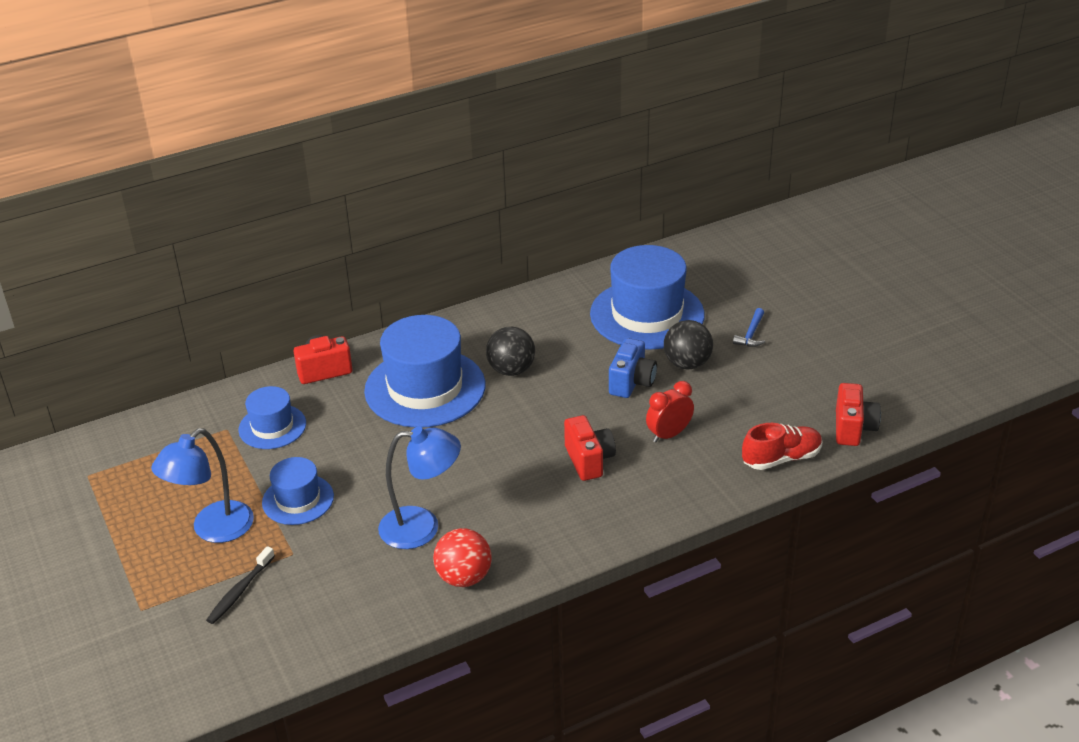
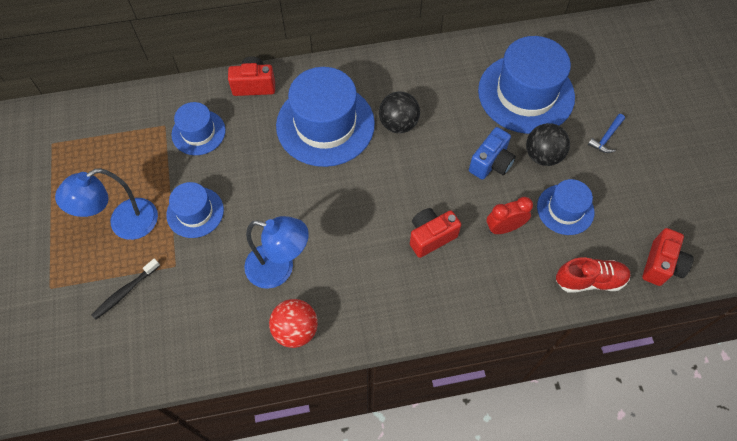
camera: 15 degrees right, 25 degrees up
(589, 460) = (431, 237): red camera -> red camera turned 120 degrees counterclockwise
(730, 404) = (565, 209): none -> blue hat

